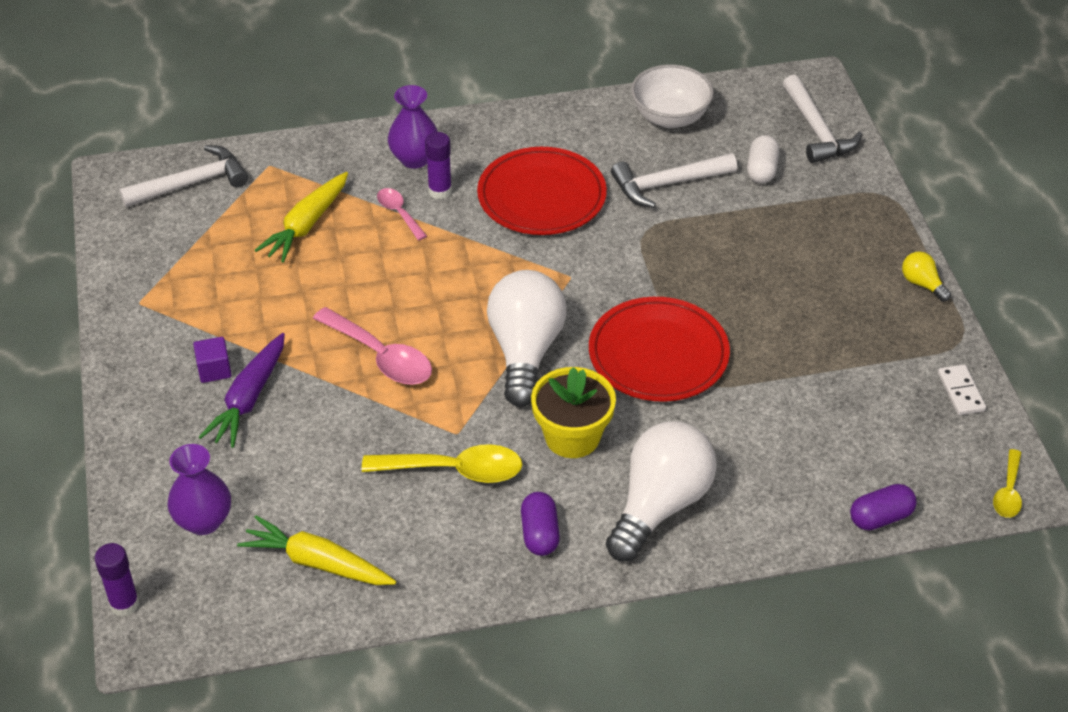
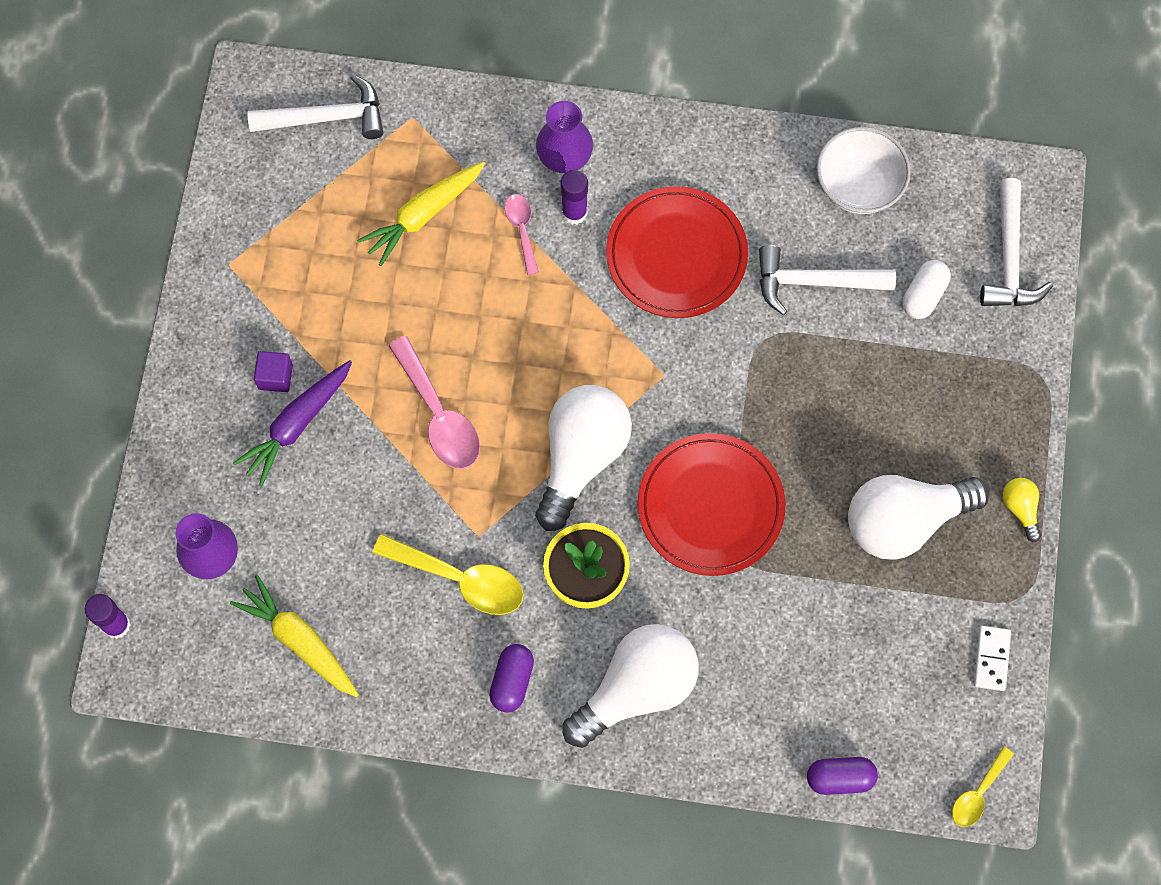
camera: 20 degrees right, 25 degrees up
(830, 319) = (904, 521): none -> white light bulb

